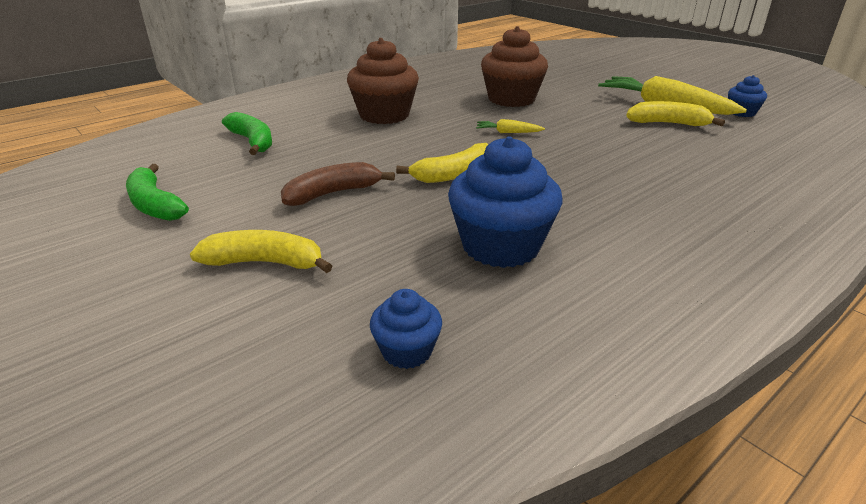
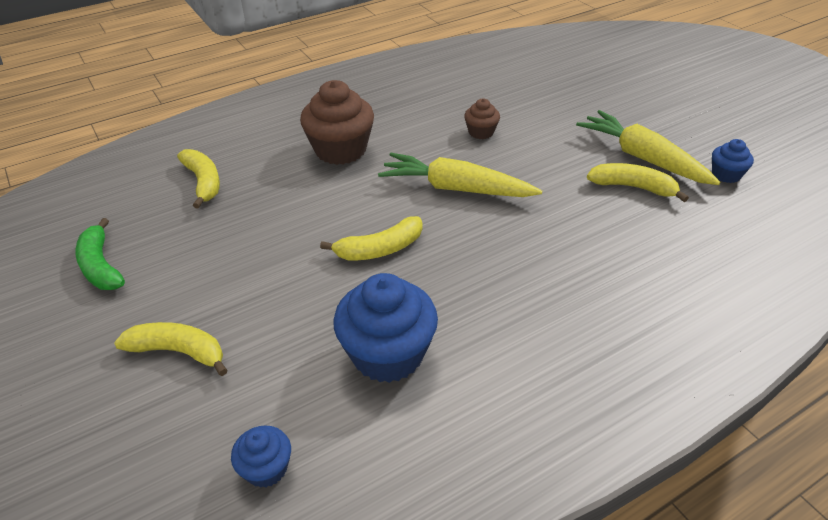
camera: 10 degrees right, 10 degrees up
(253, 141) = (203, 182): green banana -> yellow banana
(332, 193) = (258, 266): brown banana -> none
(508, 132) = (456, 188): yellow carrot -> yellow carrot, size x2.31
(511, 99) = (481, 132): brown cupcake -> brown cupcake, size x0.51

